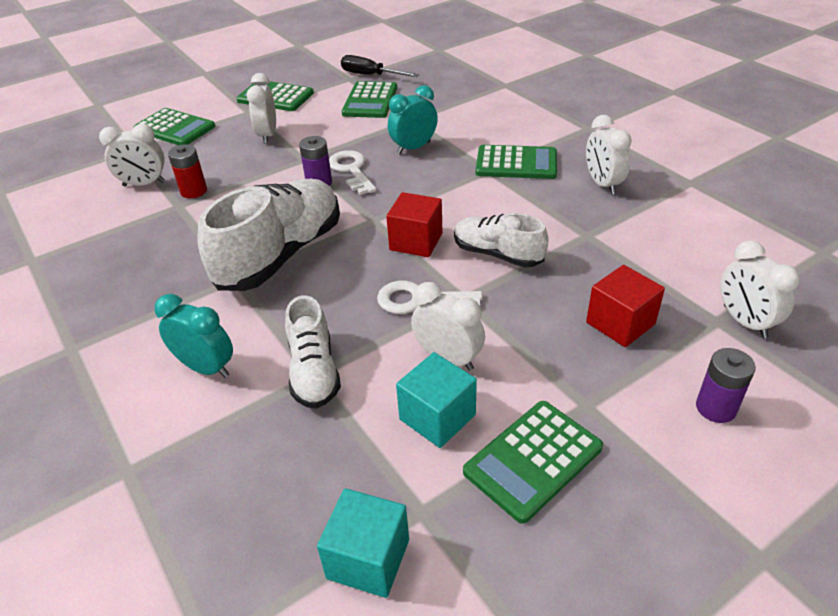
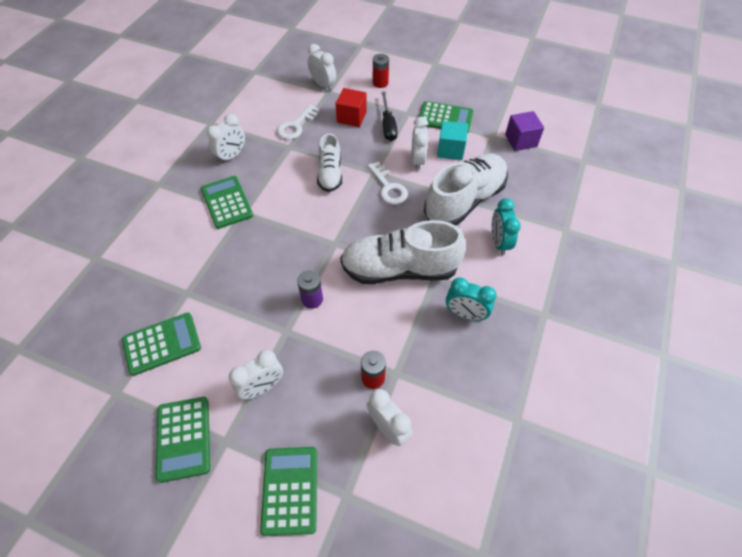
camera: 125 degrees left, 15 degrees up
(314, 371) = (464, 201): white shoe -> white shoe, size x1.75
(351, 170) = (285, 289): white key -> white key (296, 126)
(368, 559) = (520, 140): turquoise cube -> purple cube
(370, 75) = (102, 377): black screwdriver -> black screwdriver (388, 125)
(413, 148) = (233, 268): turquoise clock -> turquoise clock (465, 314)
(416, 241) = (342, 212): red cube -> none
(715, 408) = (380, 83): purple battery -> red battery
(744, 322) = (323, 85): white clock -> white clock turned 75 degrees counterclockwise

